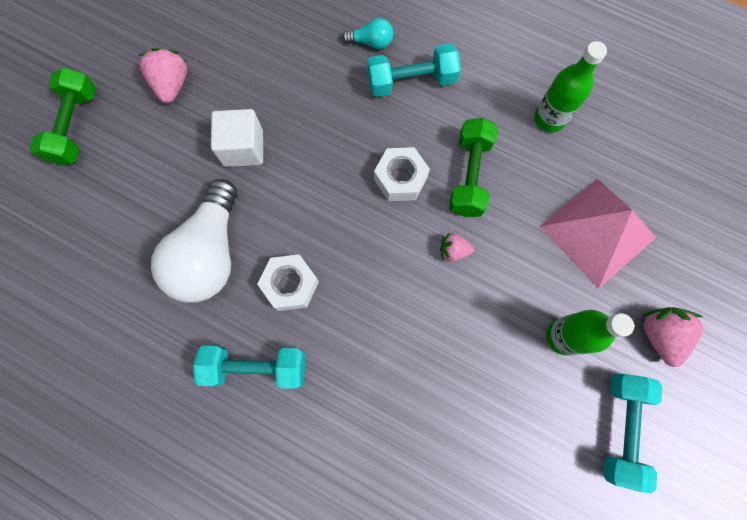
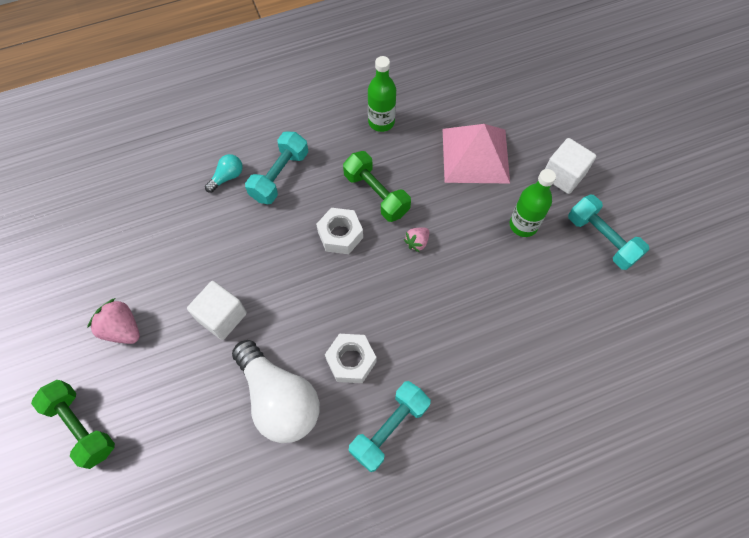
camera: 50 degrees left, 10 degrees down
(659, 335) = (563, 175): pink strawberry -> white cube

